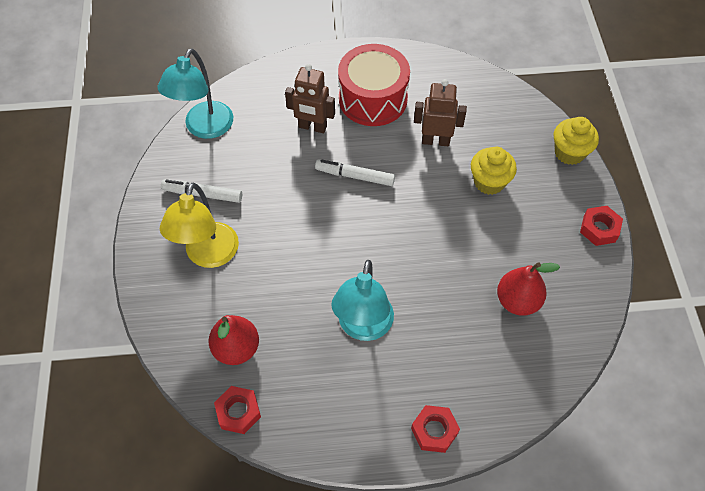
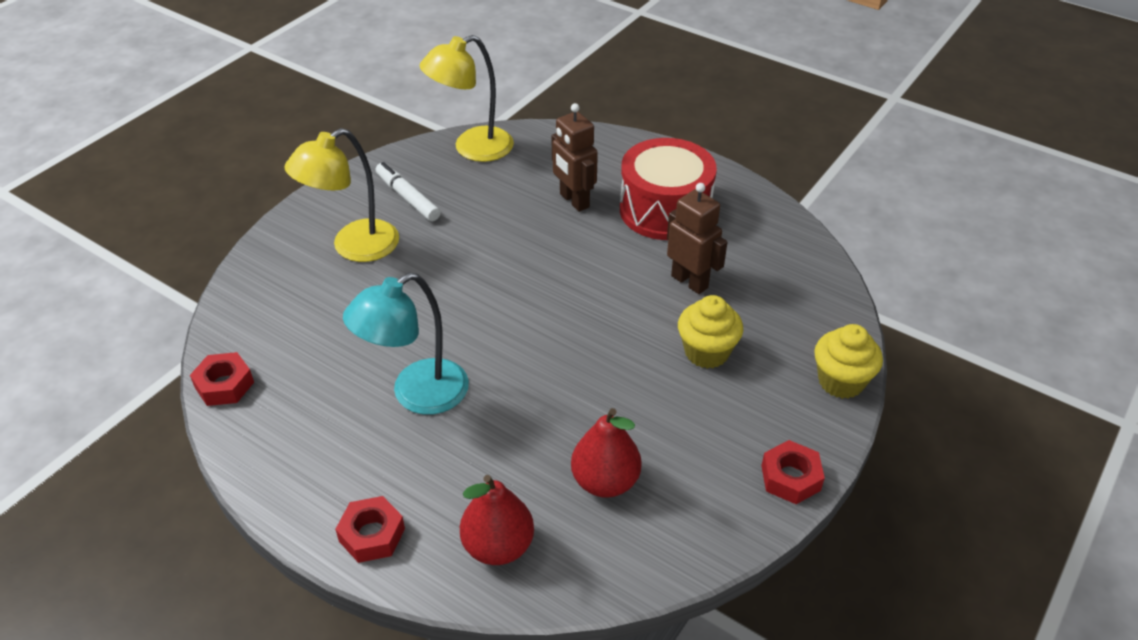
camera: 40 degrees right, 15 degrees down
(204, 128) = (472, 148): turquoise lamp -> yellow lamp
(236, 348) = (285, 334): red pear -> red pear (498, 546)
(355, 176) = (566, 264): white marker -> none

